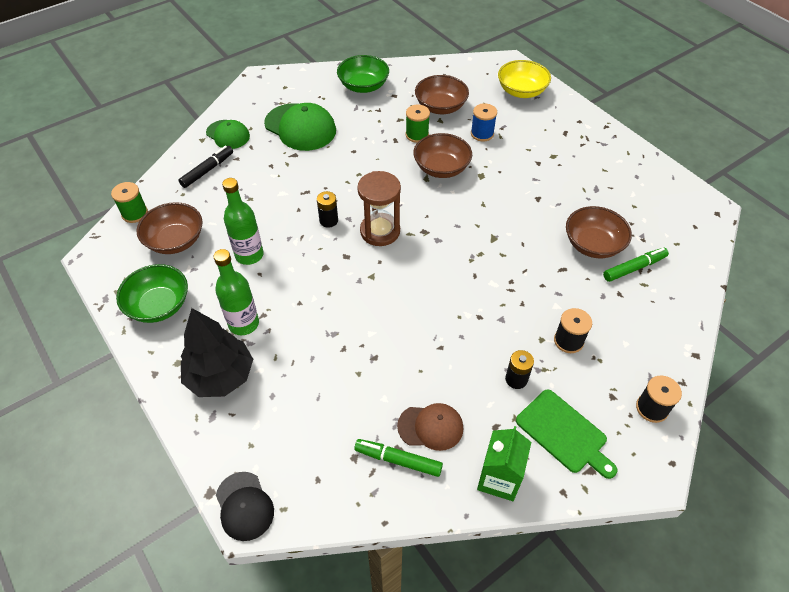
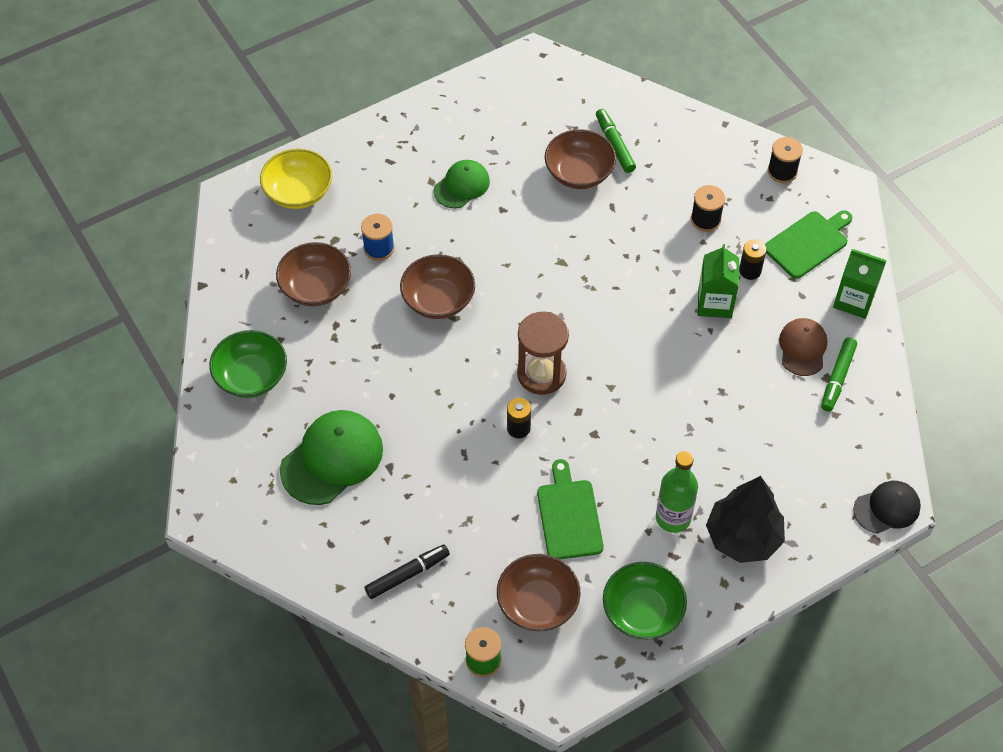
camera: 85 degrees left, 5 degrees up
(207, 170) = (407, 574): black marker -> black marker turned 105 degrees clockwise
(228, 134) = (334, 553): green cap -> green cap (462, 186)
(249, 255) = (569, 516): green bottle -> green cutting board
(417, 135) = (370, 320): green spool -> none
(472, 350) = (715, 303): none -> green carton

